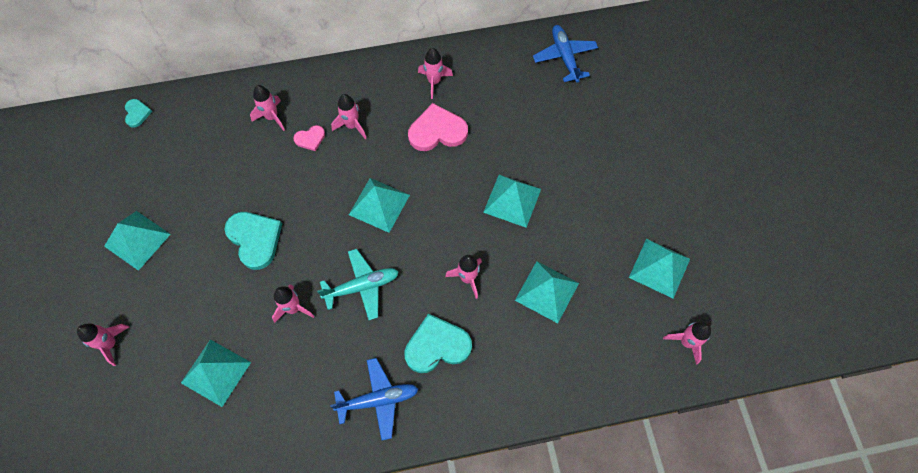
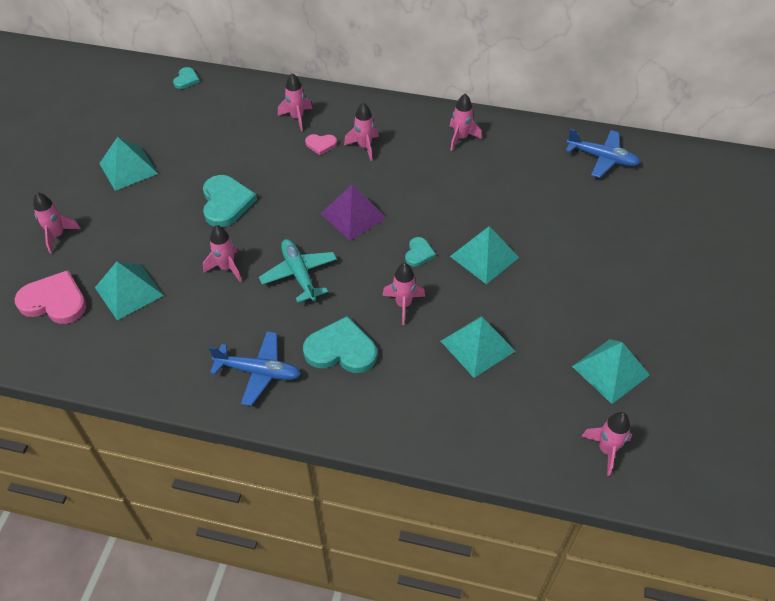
camera: 25 degrees right, 15 degrees down
(362, 286) = (299, 274): turquoise plane -> turquoise plane turned 120 degrees counterclockwise
(379, 204) = (353, 215): turquoise pyramid -> purple pyramid
(437, 131) = (442, 177): pink heart -> pink heart (54, 301)
(455, 220) = (418, 253): none -> turquoise heart
(564, 57) = (602, 158): blue plane -> blue plane turned 105 degrees clockwise

